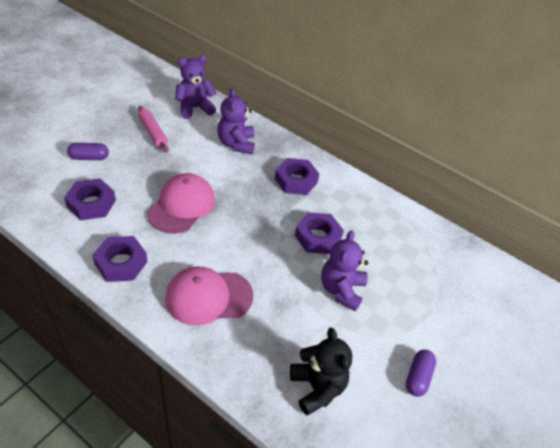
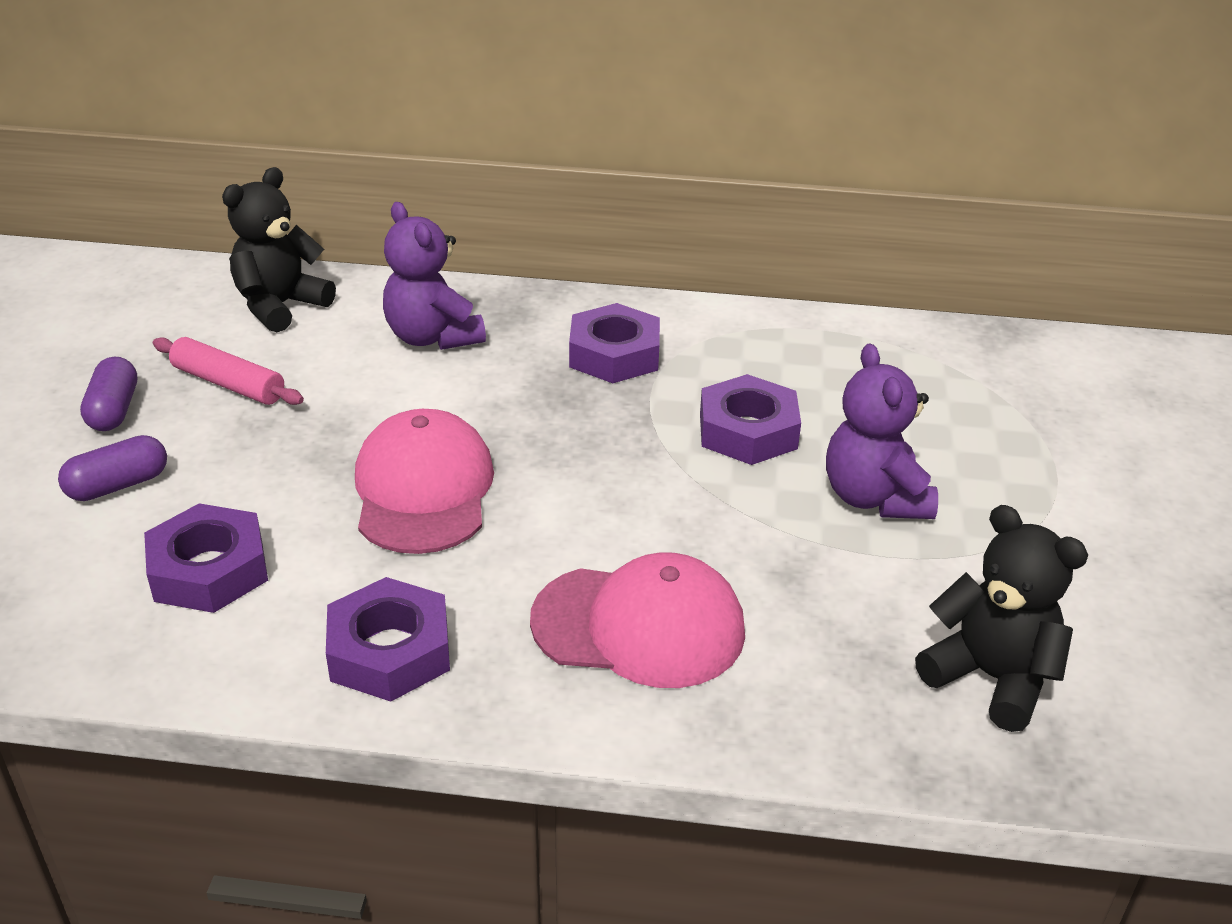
camera: 25 degrees left, 10 degrees down
(195, 108) = (280, 306): purple teddy bear -> black teddy bear
(208, 297) = (639, 626): pink cap -> pink cap turned 135 degrees counterclockwise
(418, 377) = (1135, 574): purple capsule -> purple capsule (114, 410)

